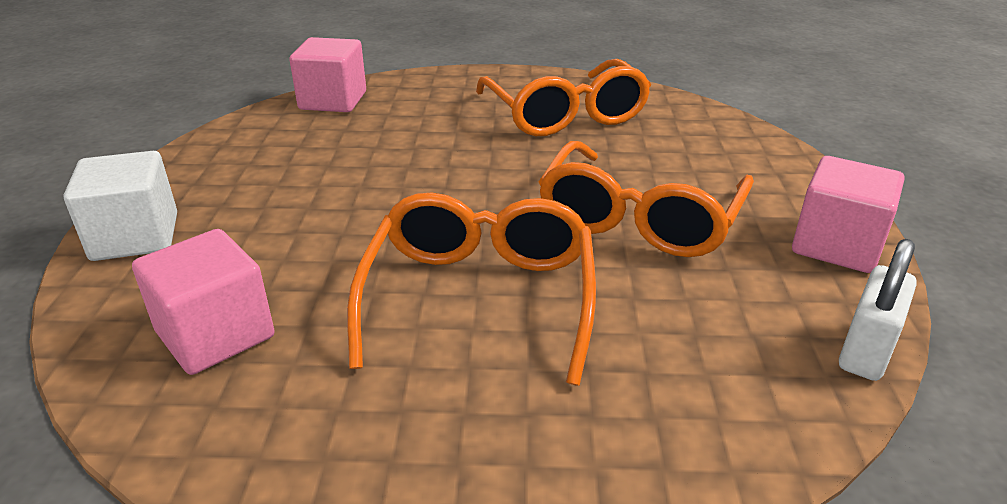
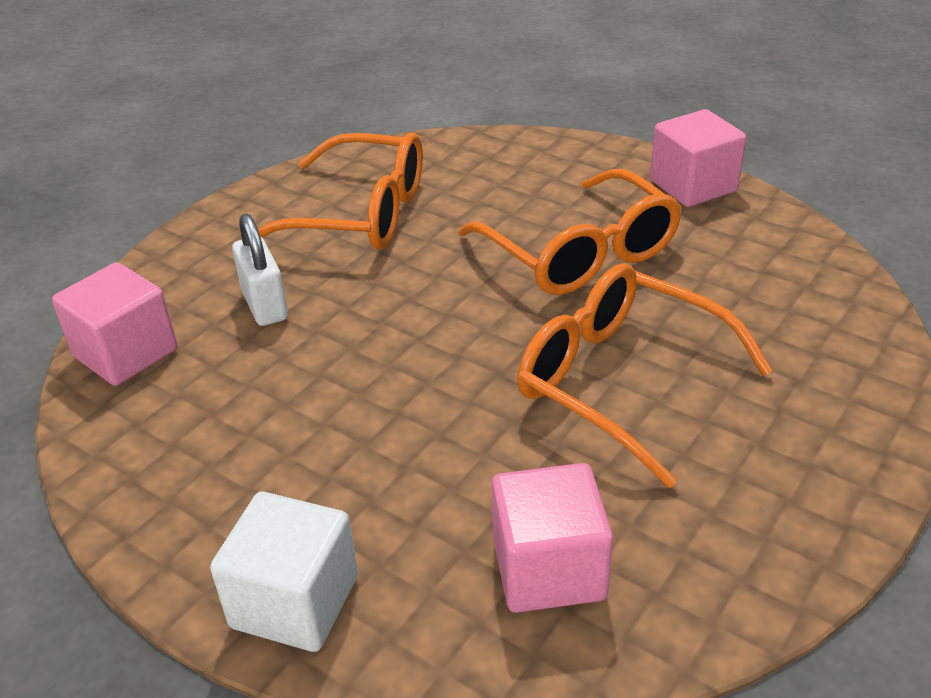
camera: 55 degrees left, 5 degrees up
(865, 351) = (811, 236): white padlock -> white padlock (265, 305)

